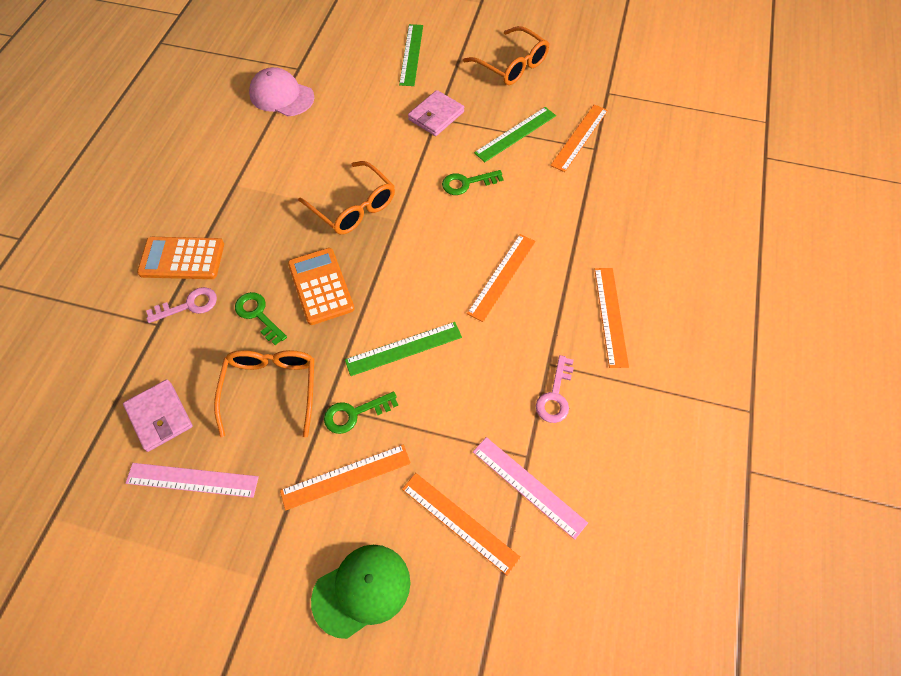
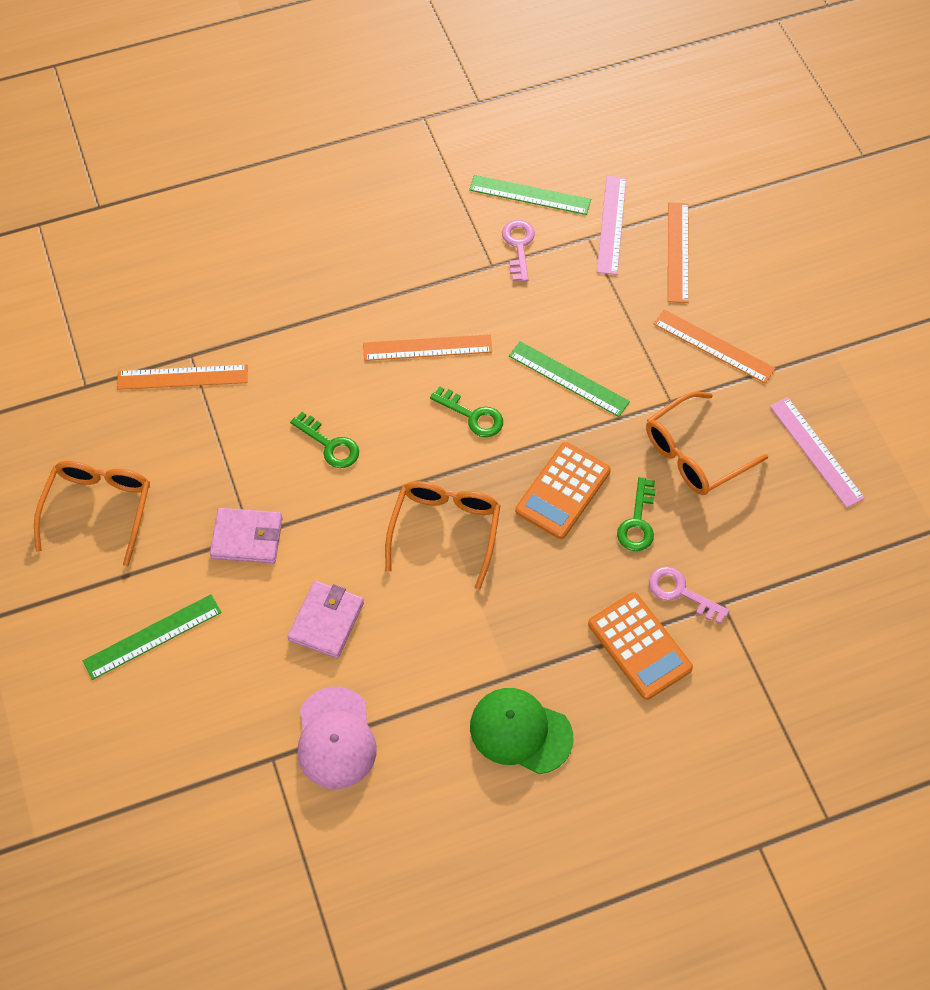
camera: 125 degrees left, 0 degrees up
(159, 416) = (795, 522): pink wallet -> pink wallet (326, 621)
(354, 414) = (659, 375): green key -> green key (473, 416)
(362, 590) = (779, 282): green cap -> green cap (520, 731)
(515, 134) = (220, 440): green ruler -> green ruler (530, 195)
(555, 396) = (518, 246): pink key -> pink key turned 75 degrees counterclockwise
(610, 316) = (404, 245): orange ruler -> none

